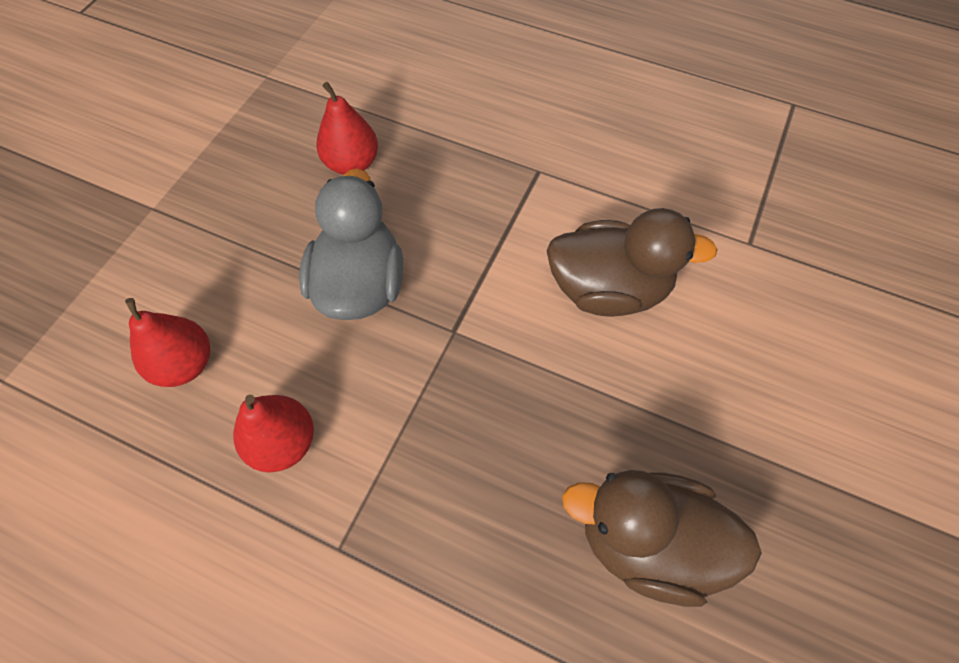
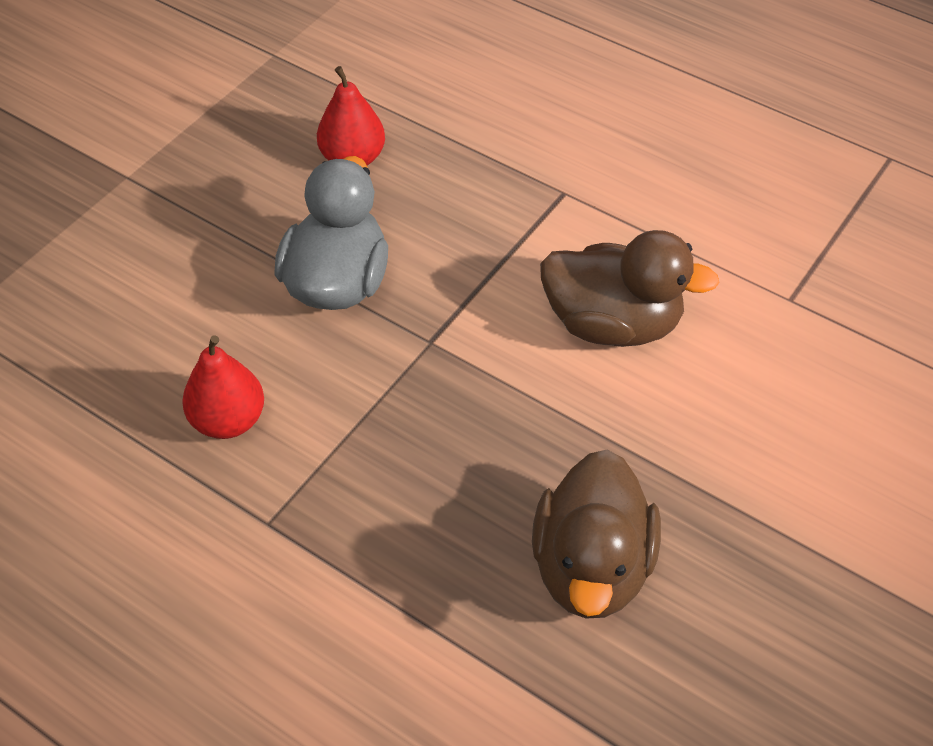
camera: 10 degrees right, 10 degrees down
(185, 364) = (139, 333): red pear -> none
(648, 542) = (591, 568): brown duck -> brown duck turned 105 degrees counterclockwise

